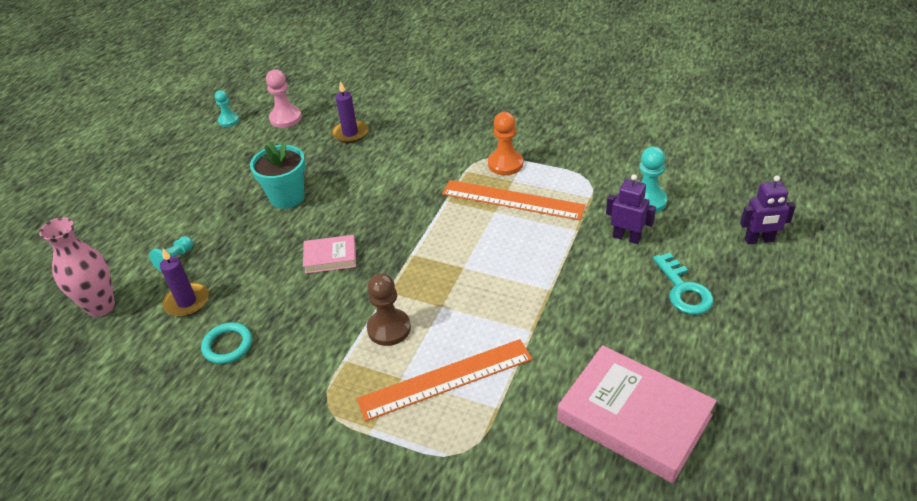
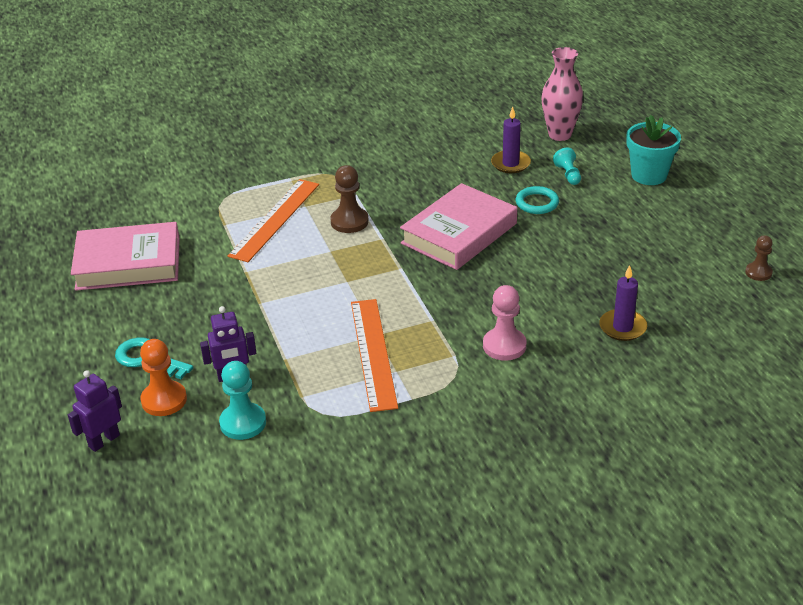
camera: 135 degrees right, 5 degrees down
(228, 120) = (758, 272): turquoise pawn -> brown pawn
(228, 345) = (441, 163): turquoise ring -> turquoise ring (537, 203)
(285, 118) = (712, 305): pink pawn -> pink pawn (504, 346)
(287, 197) = (570, 249): turquoise flower pot -> turquoise flower pot (649, 175)
(330, 257) = (459, 233): pink book -> pink book, size x1.98
(505, 164) = (424, 383): orange pawn -> orange pawn (164, 400)
(512, 200) = (373, 353): orange ruler -> orange ruler turned 75 degrees counterclockwise

